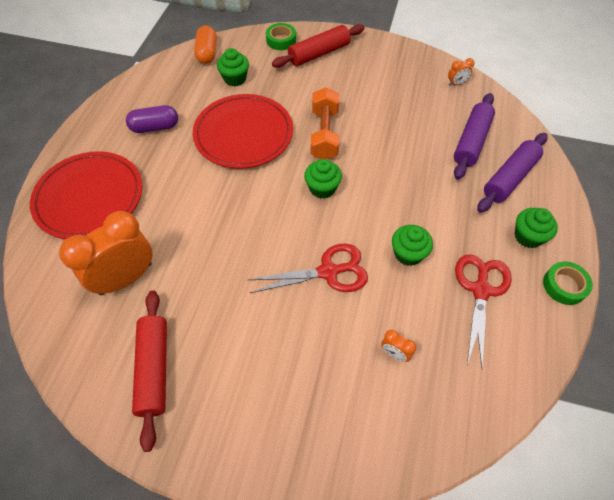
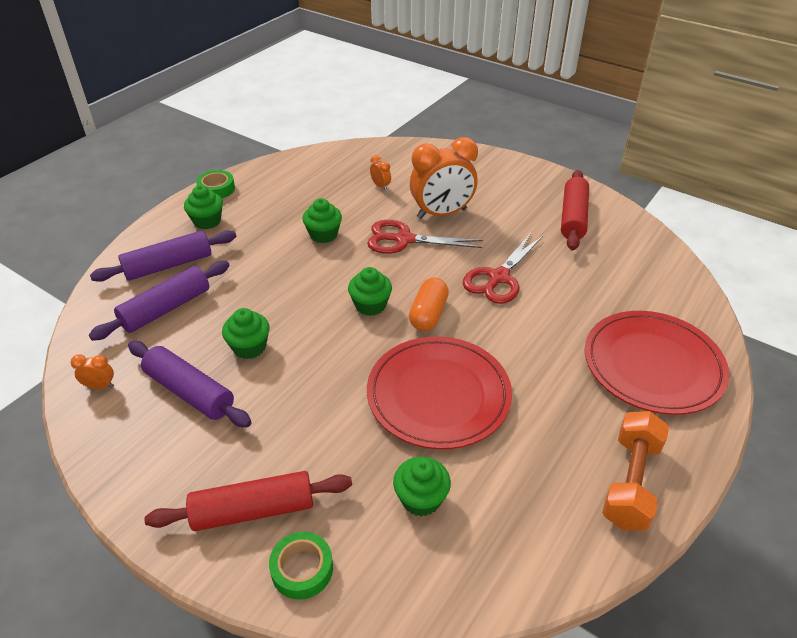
camera: 160 degrees left, 15 degrees down
(126, 278) = (600, 278): orange clock -> orange clock (442, 214)
(155, 127) = (566, 442): purple capsule -> none
(207, 53) = (455, 581): orange capsule -> orange capsule (428, 314)
(324, 134) = (331, 365): orange dumbbell -> orange dumbbell (630, 482)
(388, 131) = (249, 347): none -> green cupcake
(400, 94) = (189, 392): none -> purple rolling pin
(480, 290) = (284, 201): red scissors -> red scissors (499, 278)

